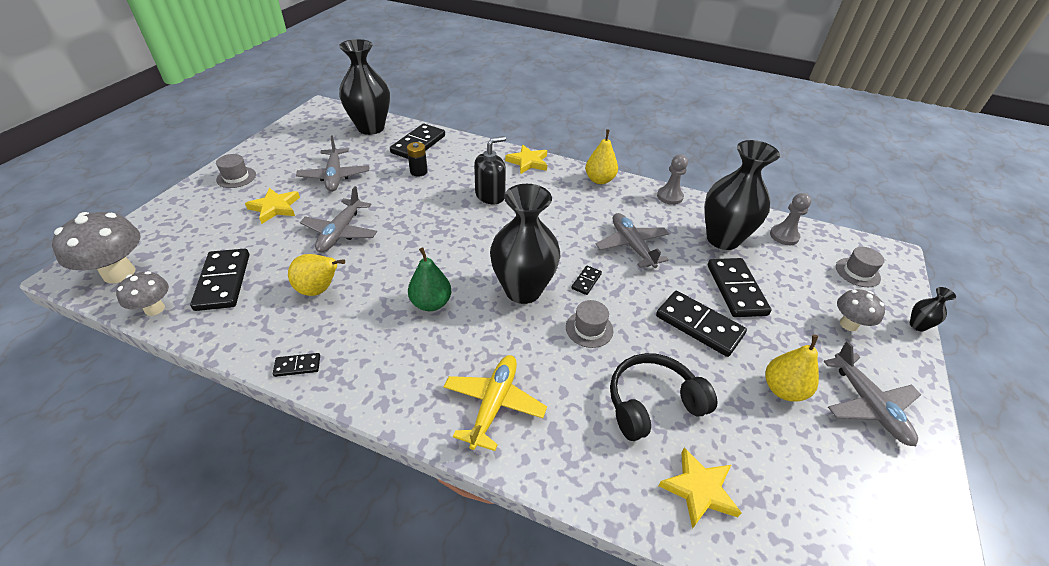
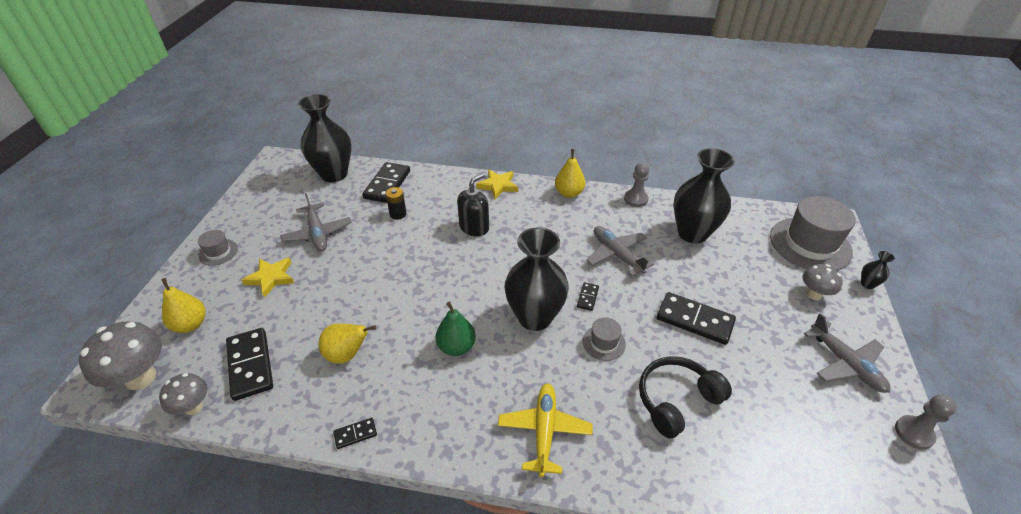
camera: 10 degrees left, 0 degrees up
(340, 232) = (345, 292): grey plane -> none
(699, 489) = (734, 467): yellow star -> none
(736, 289) = (716, 280): black domino -> none
(783, 389) = (777, 364): yellow pear -> yellow pear (191, 324)
(784, 236) = (742, 220): grey pawn -> grey pawn (914, 433)
(857, 272) = (810, 244): grey hat -> grey hat, size x2.12

